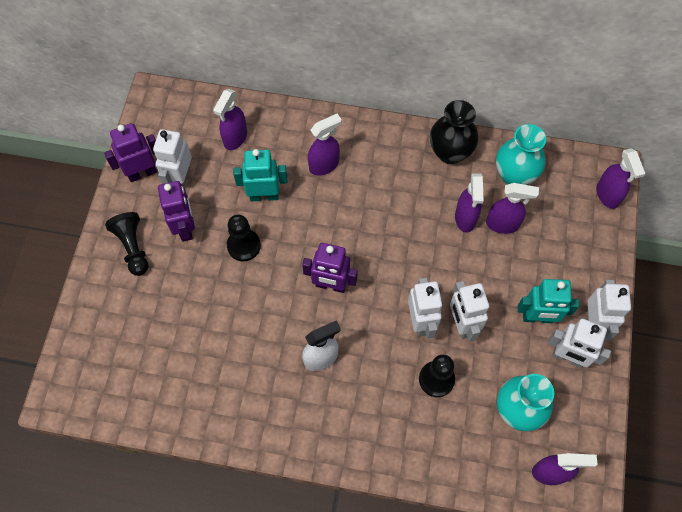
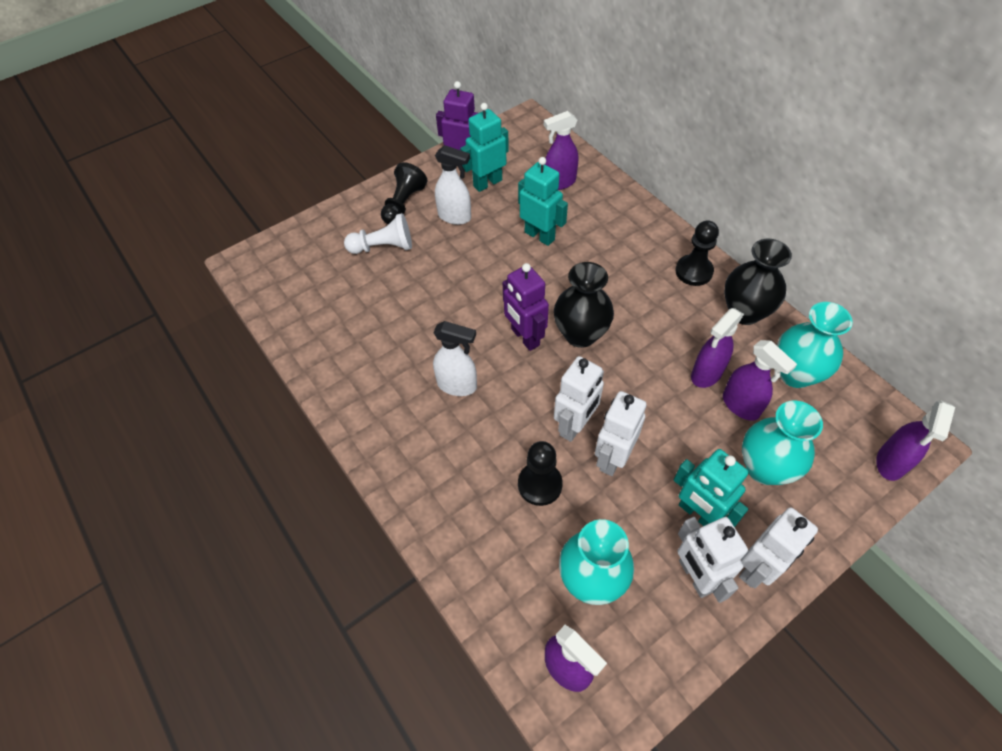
camera: 45 degrees right, 10 degrees down
(156, 296) = (383, 247): none -> white pawn
(180, 179) = (487, 183): white robot -> turquoise robot
(185, 228) = (455, 217): purple robot -> white spray bottle
(243, 246) = (485, 259): black pawn -> black pawn (694, 271)
(324, 165) = (614, 247): purple spray bottle -> none
(364, 253) = (580, 334): none -> black vase
(548, 256) = (764, 468): none -> turquoise vase

